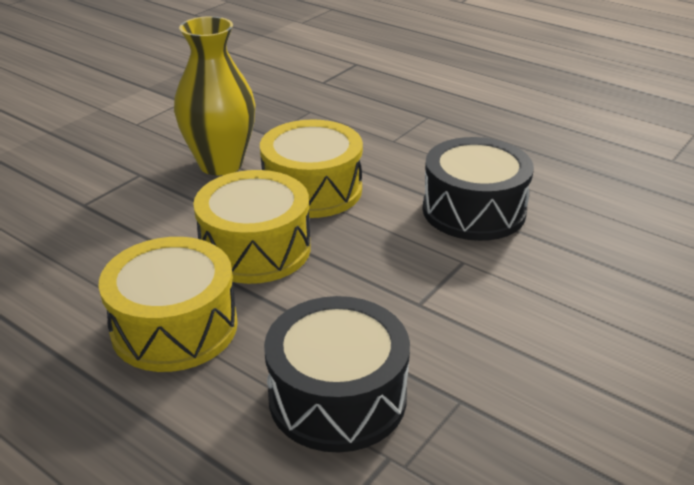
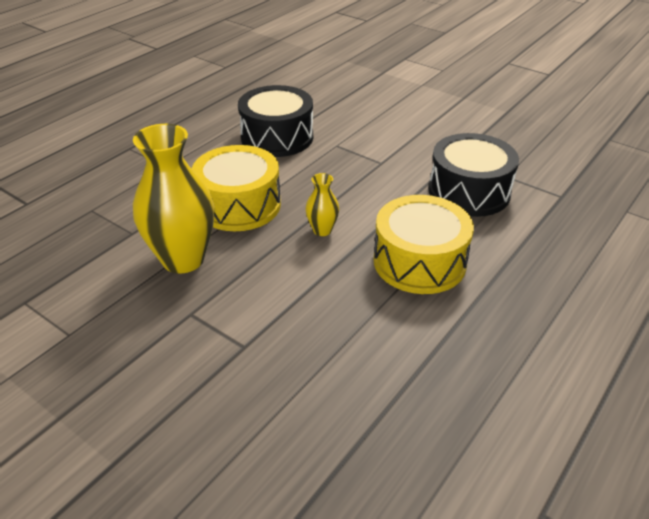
camera: 90 degrees left, 5 degrees up
(255, 249) = (322, 230): yellow drum -> yellow vase

